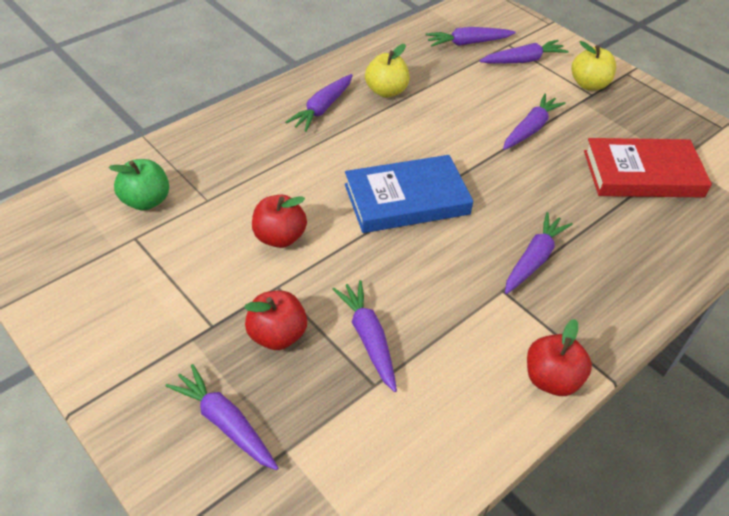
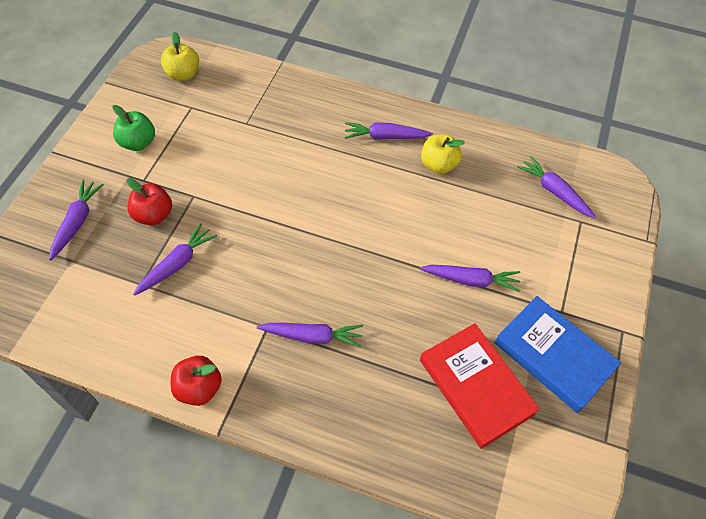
camera: 60 degrees right, 10 degrees up
(146, 201) = (225, 95): green apple -> green apple (138, 143)
(280, 237) = (237, 176): red apple -> none
(406, 199) = (322, 230): blue book -> blue book (553, 356)
(523, 60) = (566, 241): purple carrot -> none
(589, 84) = (575, 304): yellow apple -> yellow apple (183, 74)

